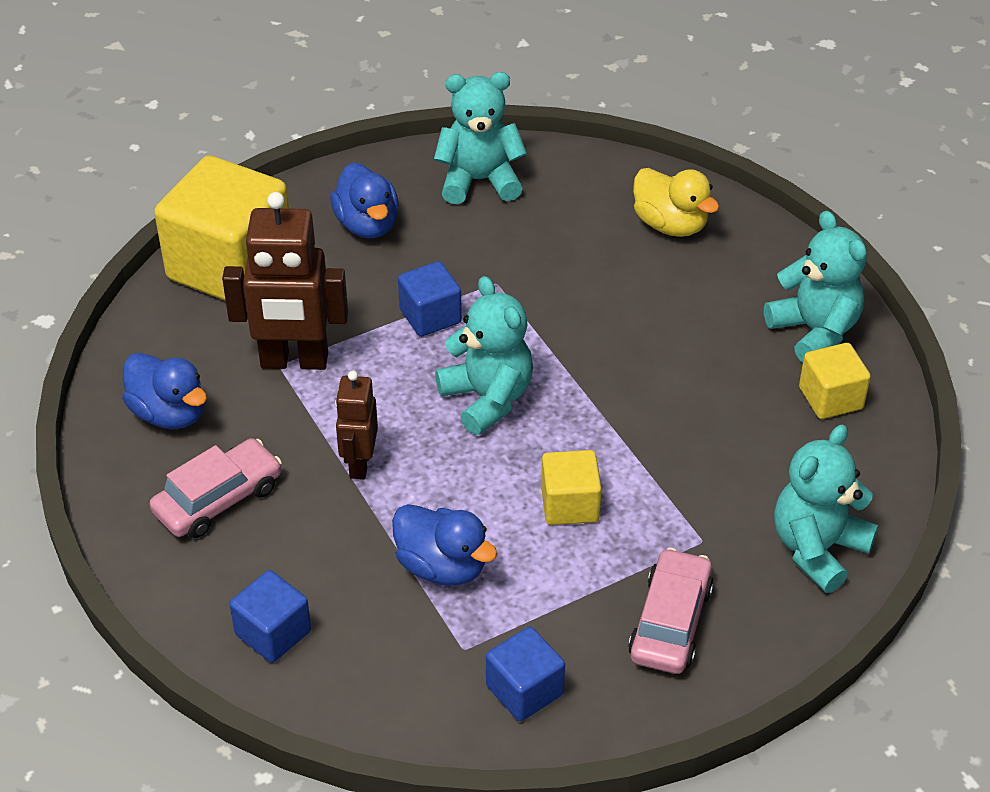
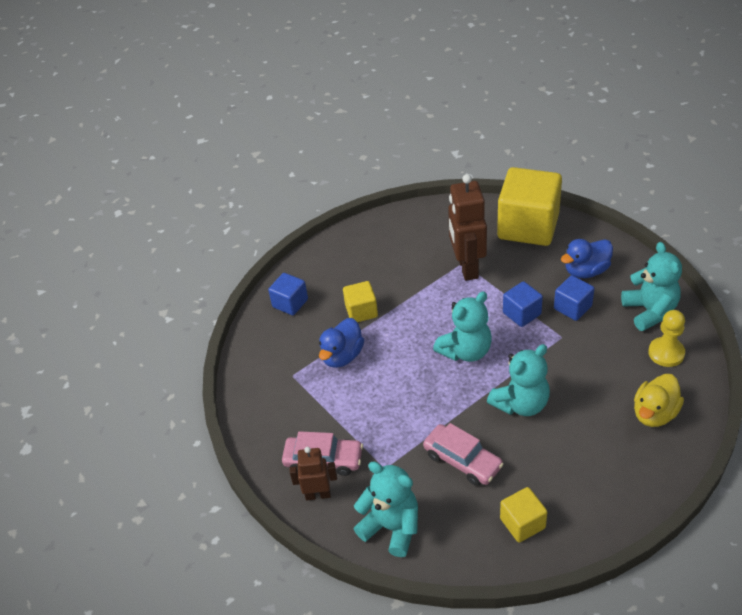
camera: 85 degrees right, 0 degrees up
(169, 413) = (416, 233): blue duck -> none
(218, 499) = (366, 264): pink car -> pink car (462, 460)
(359, 464) = (402, 309): brown robot -> brown robot (318, 494)
(524, 690) = (270, 404): blue cube -> blue cube (572, 307)
(565, 186) = (666, 353): none -> yellow pawn
(570, 504) = (397, 401): yellow cube -> yellow cube (361, 311)
(814, 331) = (583, 508): turquoise teddy bear -> turquoise teddy bear (521, 404)

